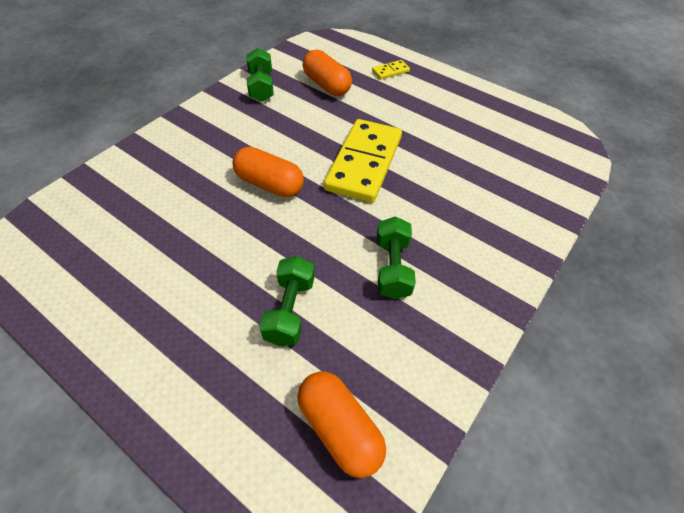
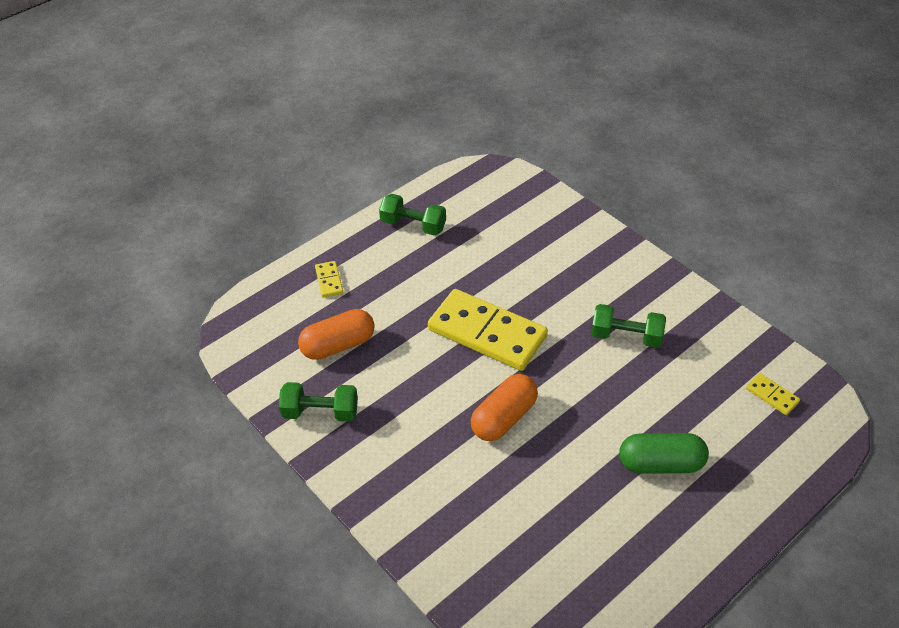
camera: 75 degrees left, 5 degrees down
(226, 308) = (661, 463): none -> green capsule
(290, 310) = (666, 415): green dumbbell -> green dumbbell (413, 225)
(340, 429) = (772, 395): orange capsule -> yellow domino

